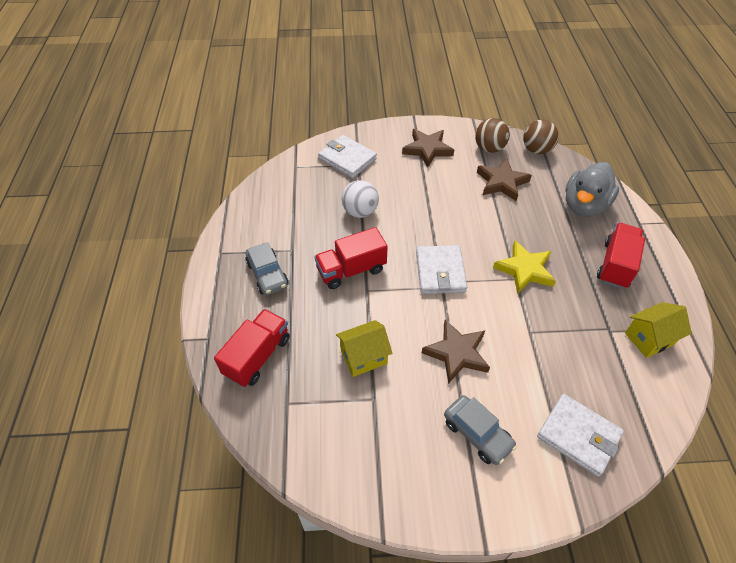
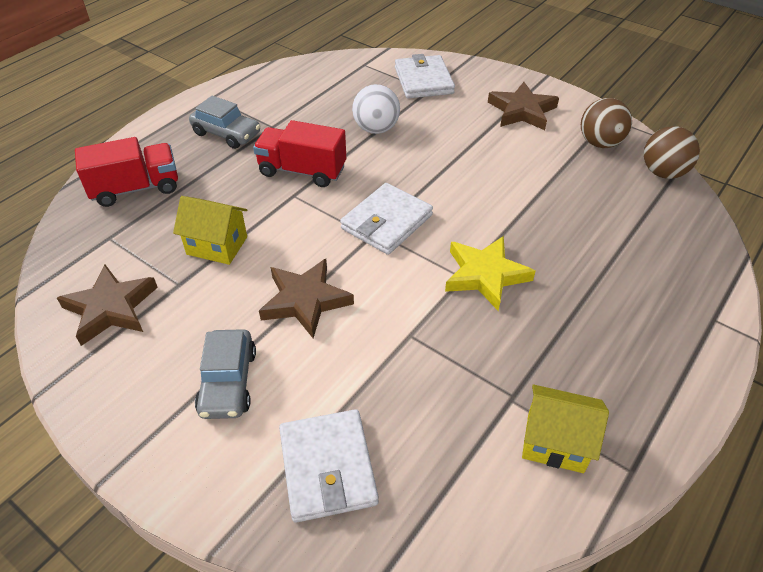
camera: 40 degrees right, 5 degrees down
(267, 274) = (226, 133): grey car -> grey car turned 75 degrees counterclockwise
(502, 182) = (572, 181): brown star -> brown star (111, 308)
(584, 206) = (654, 258): grey duck -> none
(615, 265) = (614, 340): red truck -> none

